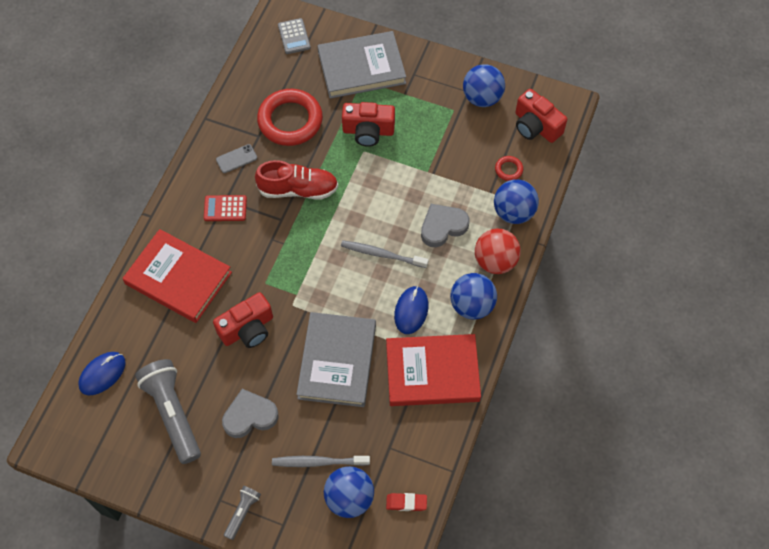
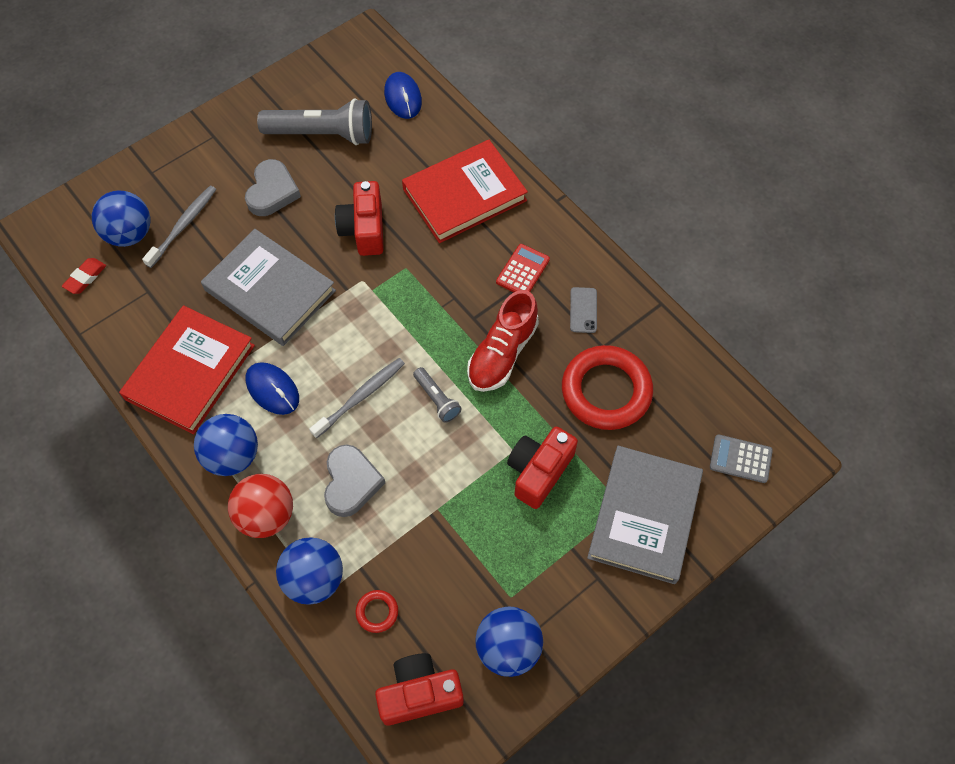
camera: 120 degrees right, 0 degrees up
(242, 513) = (187, 147): grey flashlight -> grey flashlight (437, 399)

